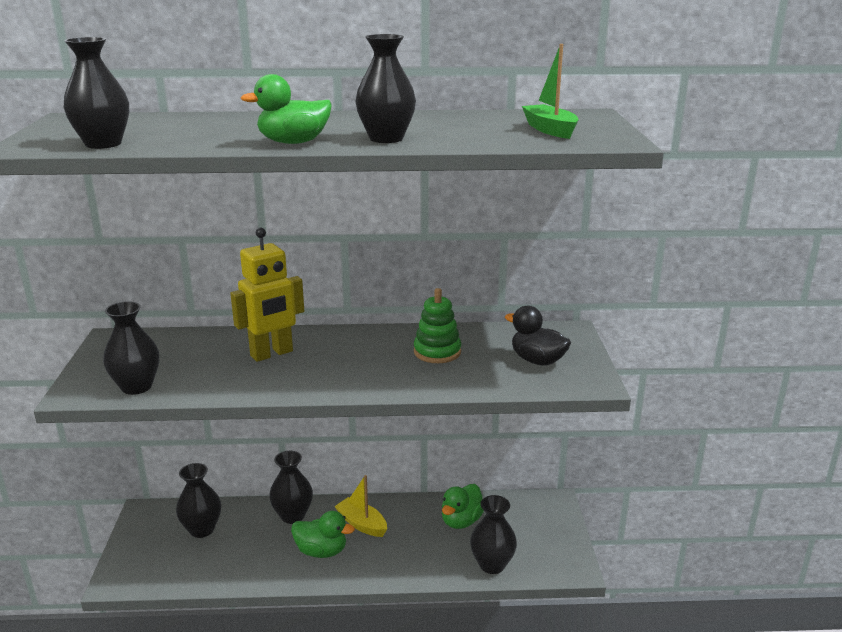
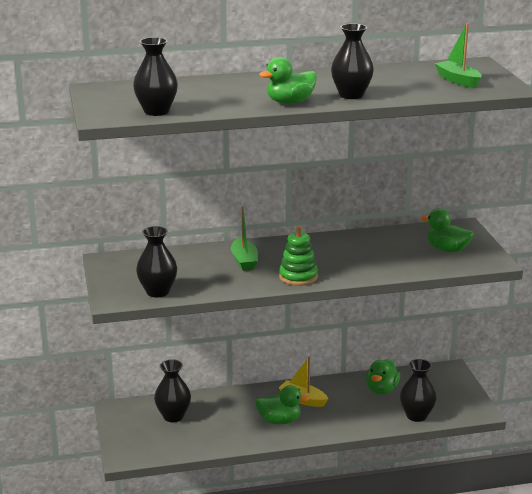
camera: 10 degrees left, 0 degrees up
(272, 354) = (244, 261): yellow robot -> green boat
(293, 516) = (243, 399): black vase -> none
(437, 352) = (370, 249): green stacking toy -> green stacking toy (298, 277)
(537, 360) = (447, 249): black duck -> green duck

